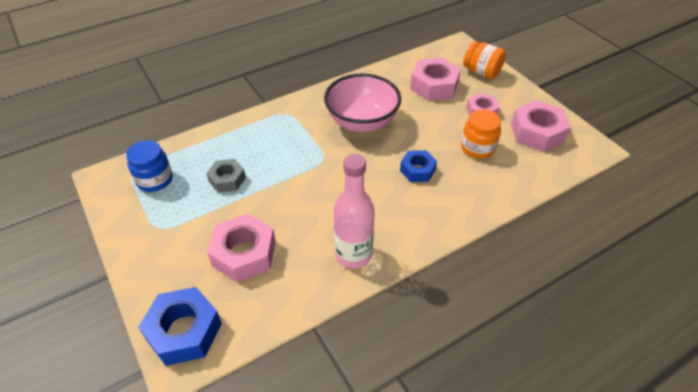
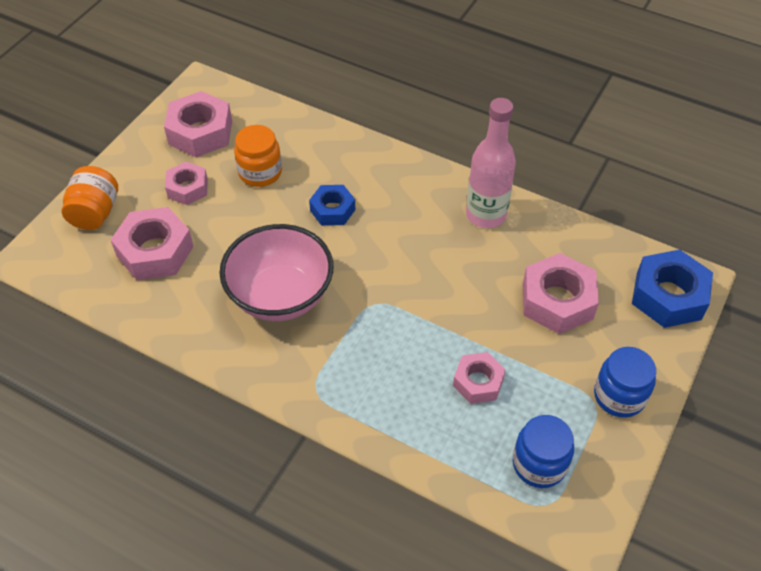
camera: 120 degrees left, 5 degrees up
(149, 243) = (619, 396): none -> blue jar
(227, 179) = (478, 382): grey nut -> pink nut

